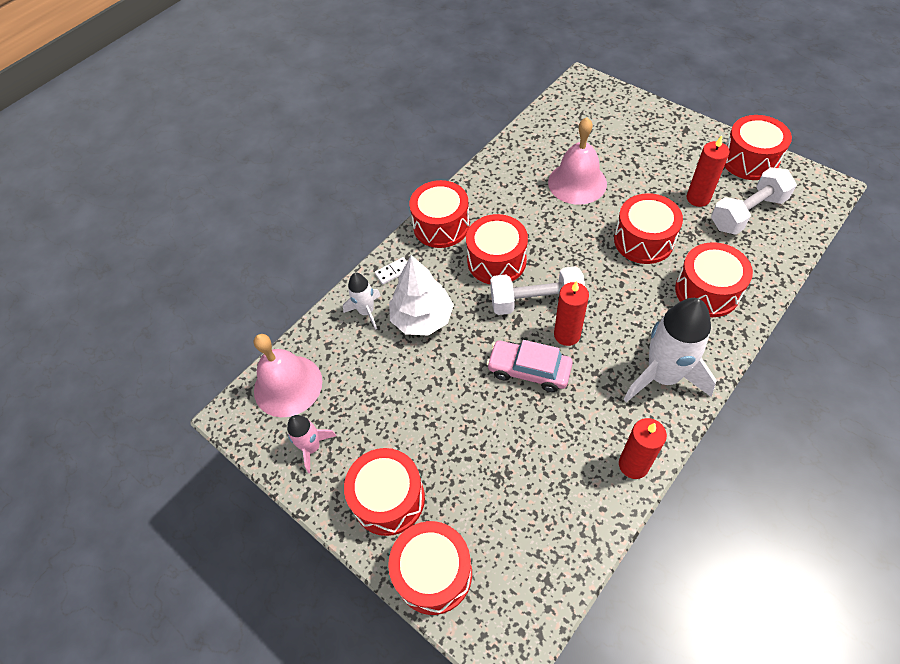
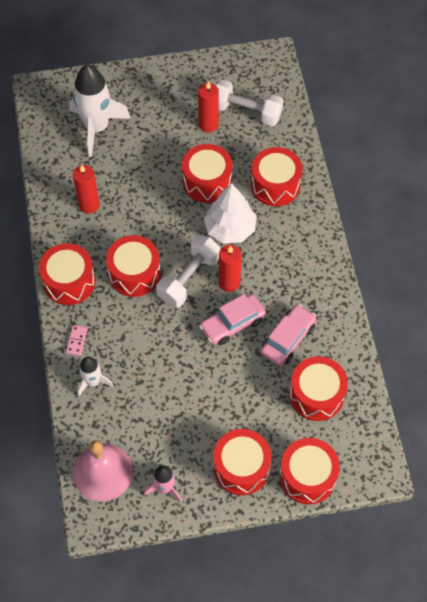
camera: 55 degrees left, 5 degrees up
(393, 272) = (77, 341): white domino -> pink domino
(422, 318) = (133, 352): white tree -> white tree (230, 229)
(563, 430) = (288, 339): none -> pink car
(577, 182) = (123, 174): pink bell -> none
(633, 465) = (340, 323): red candle -> red candle (89, 205)
(662, 376) = (304, 259): white rocket -> white rocket (97, 127)
(747, 213) = (246, 112): white dumbbell -> white dumbbell turned 75 degrees counterclockwise
(749, 160) = (211, 71): red drum -> red drum (316, 395)

